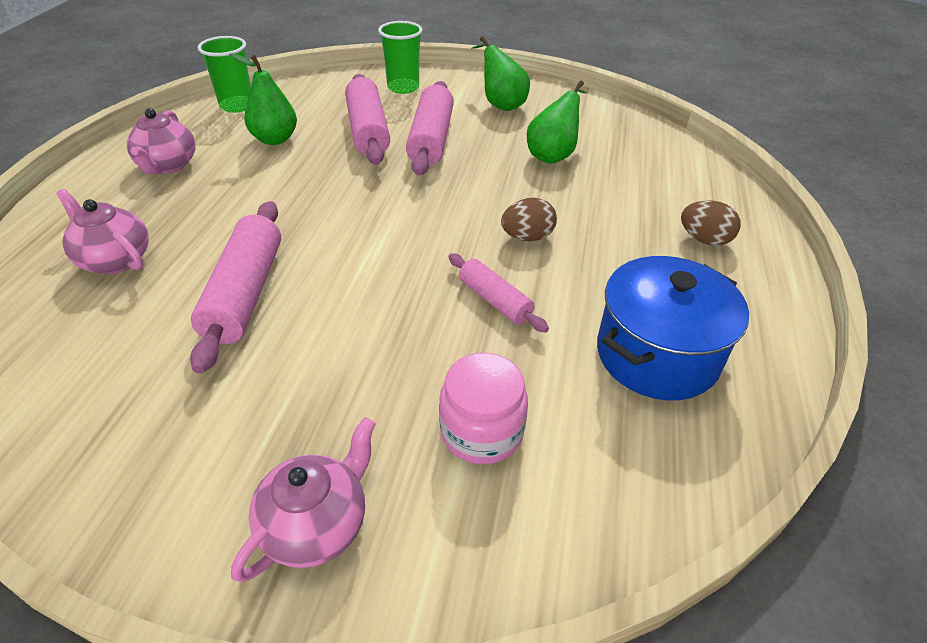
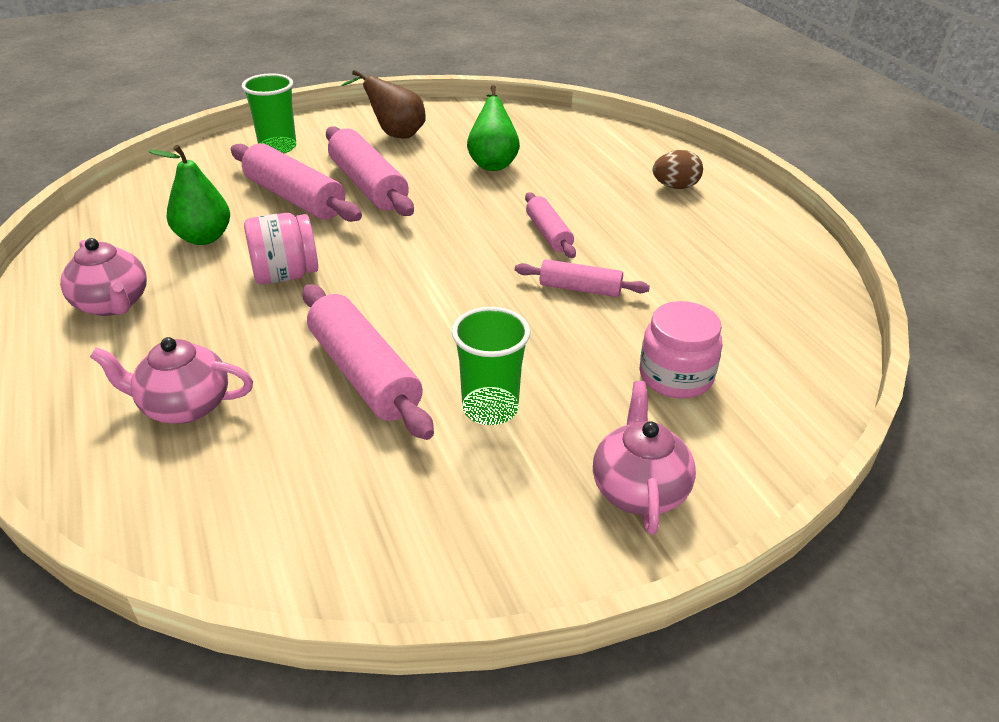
camera: 35 degrees left, 5 degrees down
(237, 106) = (110, 221): green cup -> green cup (490, 408)
(290, 189) = (285, 275): none -> pink jar
(501, 104) = (395, 134): green pear -> brown pear
(527, 237) = (548, 234): brown egg -> pink rolling pin
(657, 355) = (729, 276): blue pot -> none

